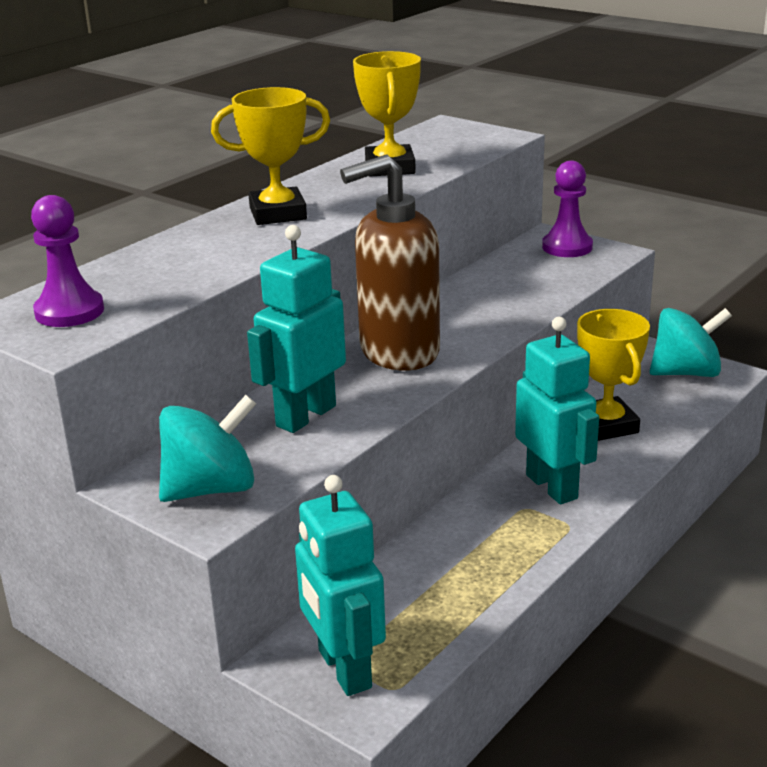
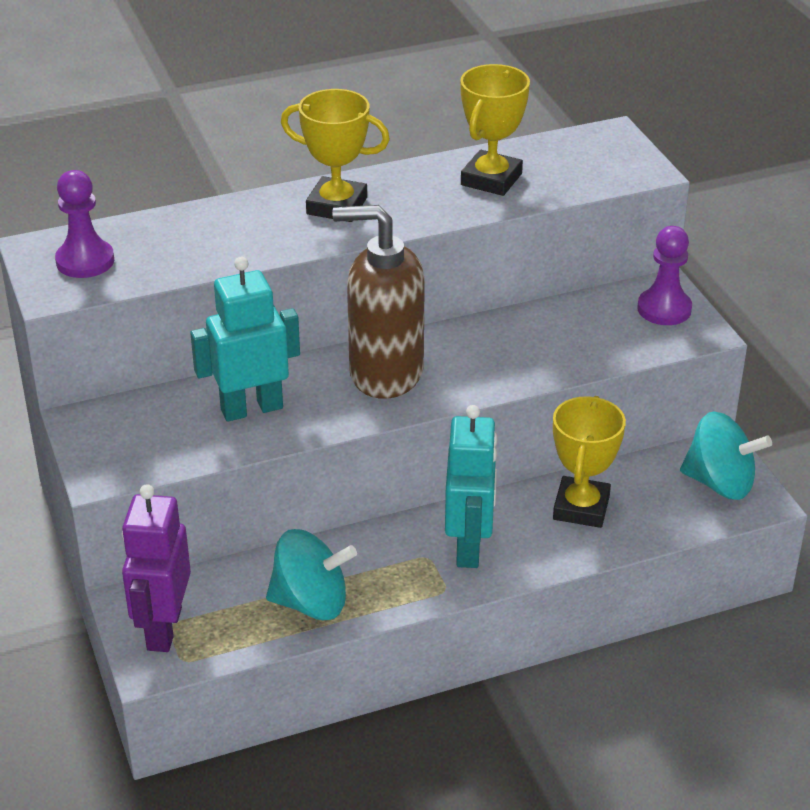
camera: 30 degrees right, 10 degrees up
(211, 489) = (125, 447): turquoise spinning top -> turquoise spinning top (311, 602)
(343, 669) = (163, 629): turquoise robot -> purple robot

